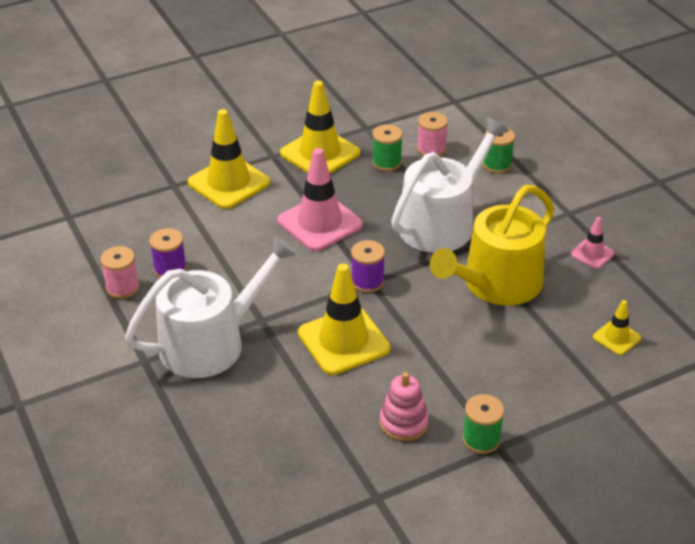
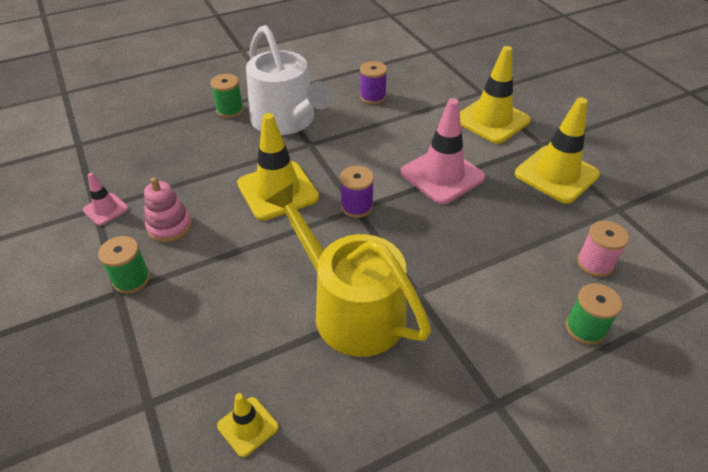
camera: 90 degrees right, 5 degrees up
(123, 287) = (351, 78): pink spool -> none
(386, 162) = (556, 224): green spool -> green spool (230, 110)
(442, 222) = (456, 267): white watering can -> none
(592, 254) = (411, 421): pink traffic cone -> pink traffic cone (106, 209)

